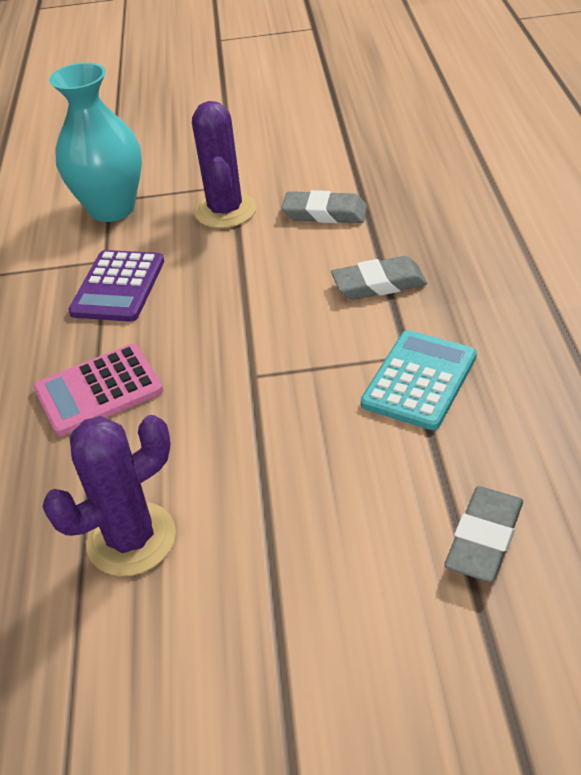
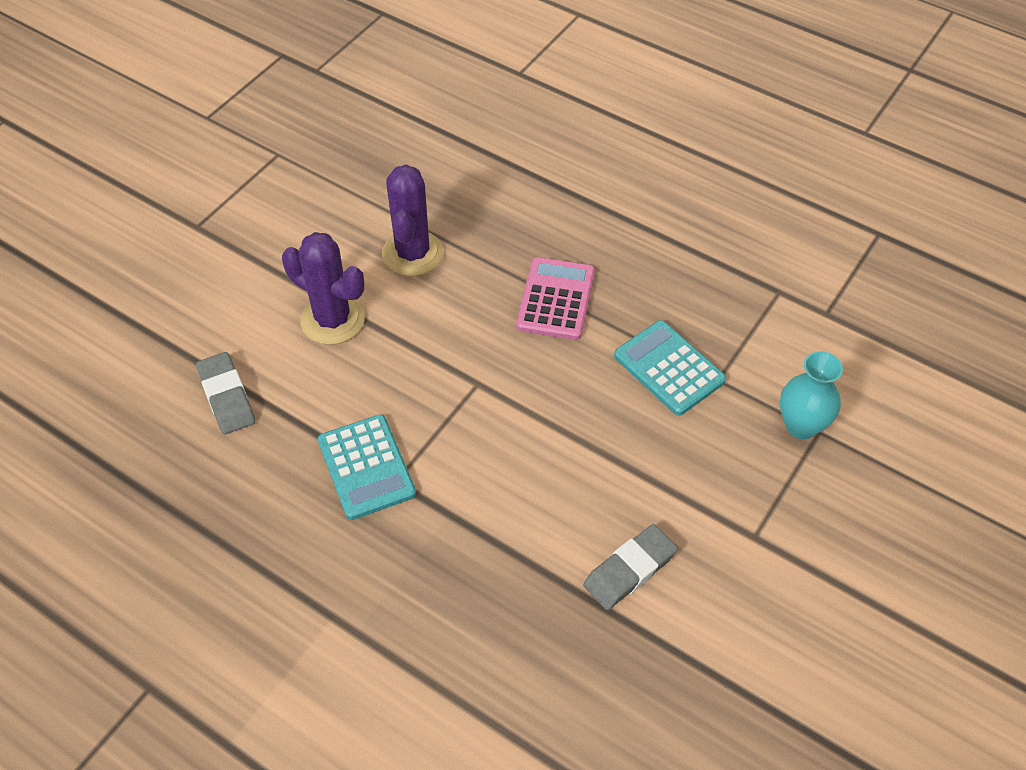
camera: 125 degrees right, 10 degrees up
(112, 208) = (801, 425): turquoise vase -> turquoise vase, size x0.63
(118, 287) = (669, 368): purple calculator -> turquoise calculator
(225, 211) = (711, 501): purple cactus -> purple cactus (332, 320)
(379, 284) = (490, 528): grey eraser -> none

